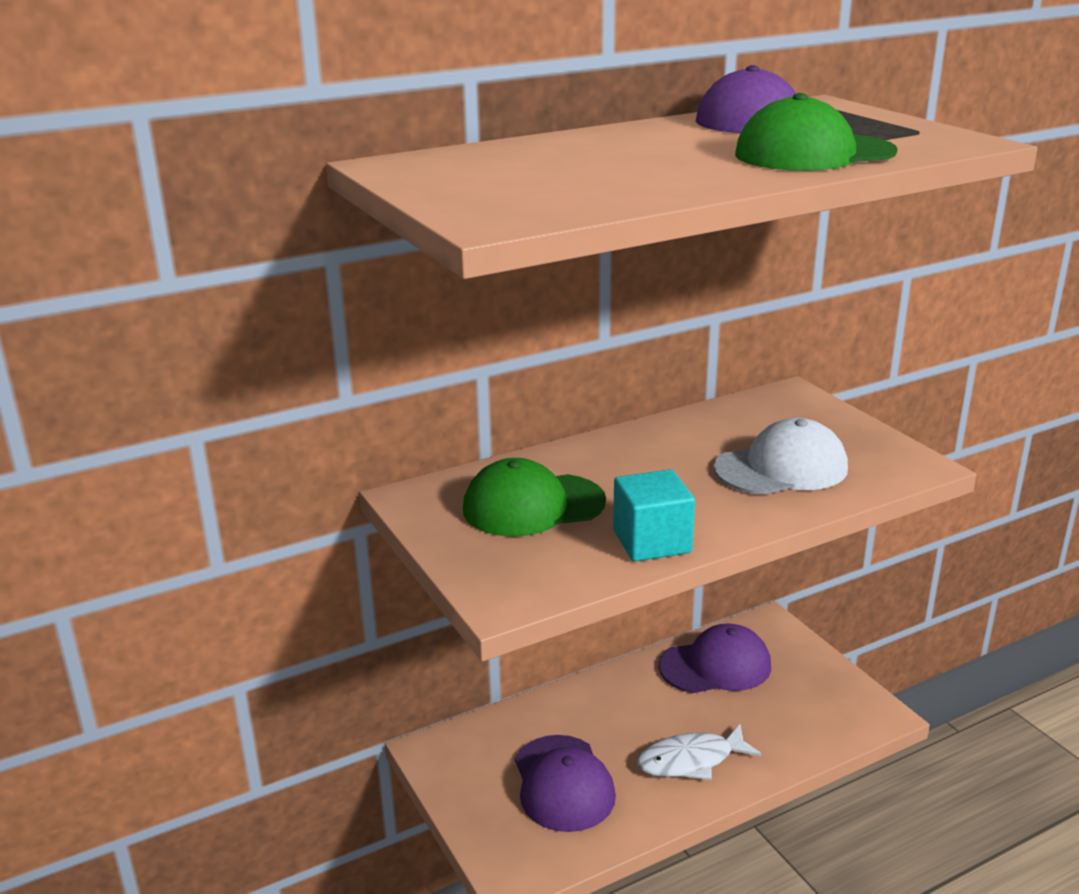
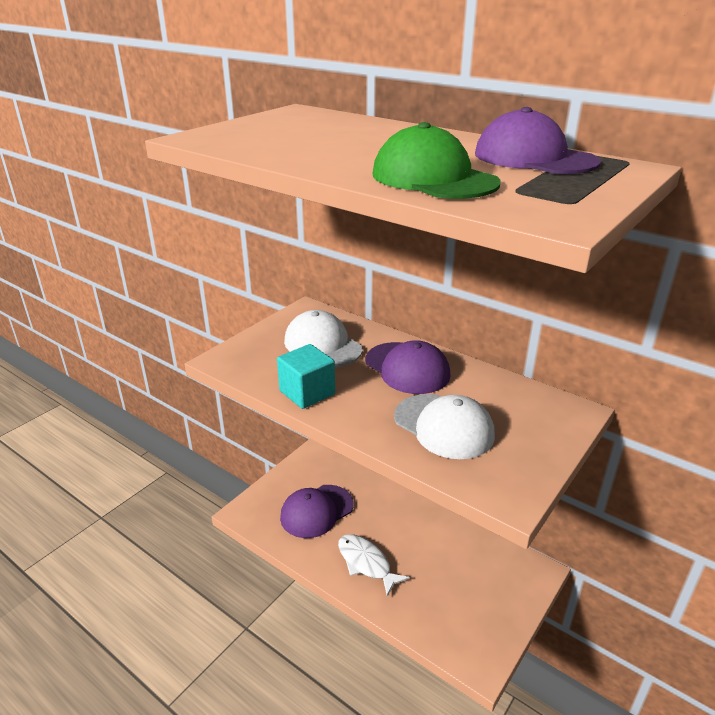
camera: 65 degrees right, 5 degrees up
(533, 505) = (322, 345): green cap -> white cap
(715, 666) = (466, 552): purple cap -> purple cap (407, 368)

